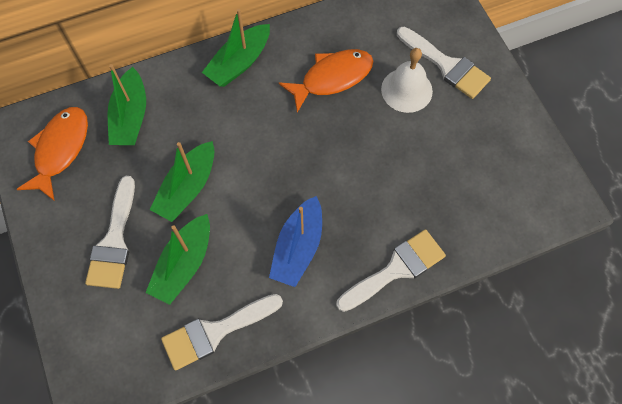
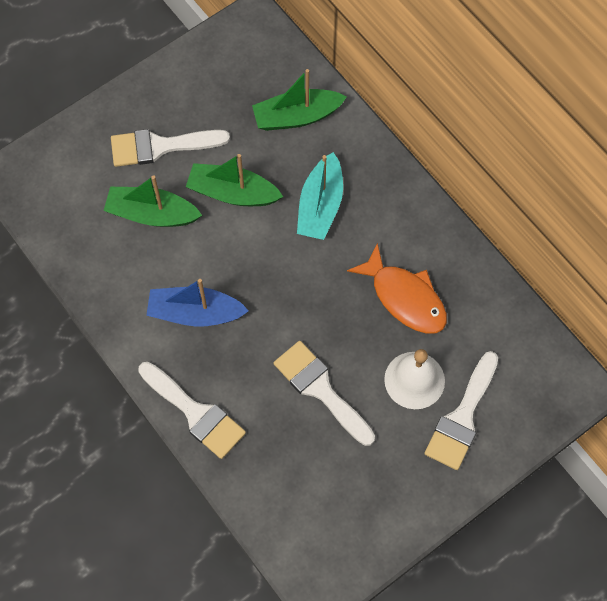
camera: 75 degrees right, 0 degrees up
(60, 150) = (242, 68): orange fish -> none
(215, 332) = (92, 261): white brush -> white brush (320, 389)
(226, 119) = (320, 205): none -> turquoise boat
(239, 63) = (394, 199): green boat -> none

